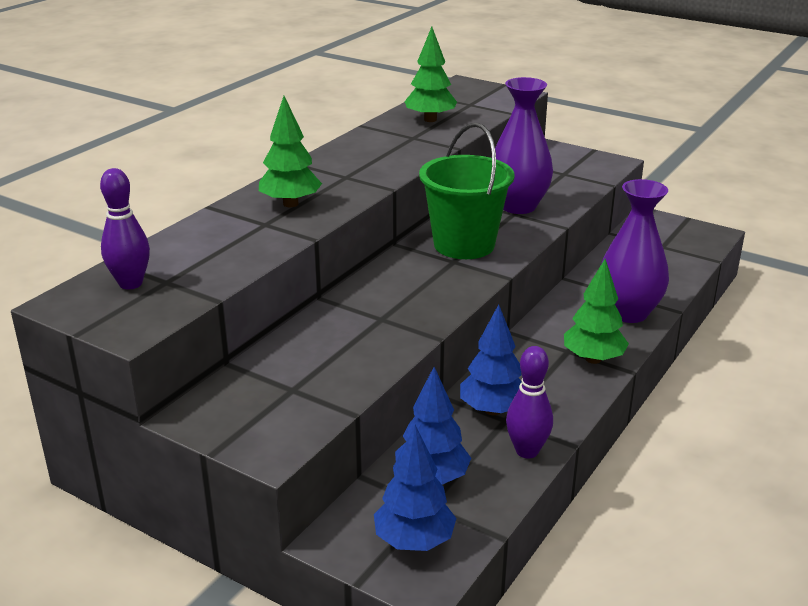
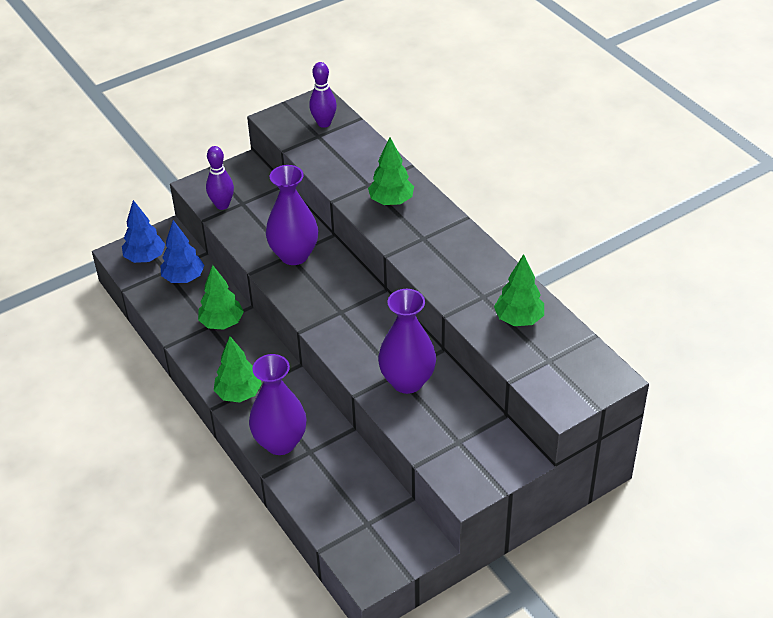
camera: 115 degrees right, 15 degrees up
(379, 314) = (294, 255): none -> purple vase
(464, 245) = (360, 325): green bucket -> none
(492, 410) = (222, 323): blue tree -> green tree
(527, 451) = (176, 323): purple bowling pin -> purple bowling pin (222, 205)

